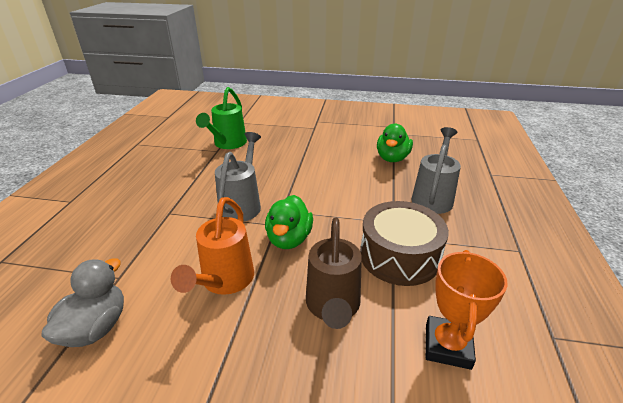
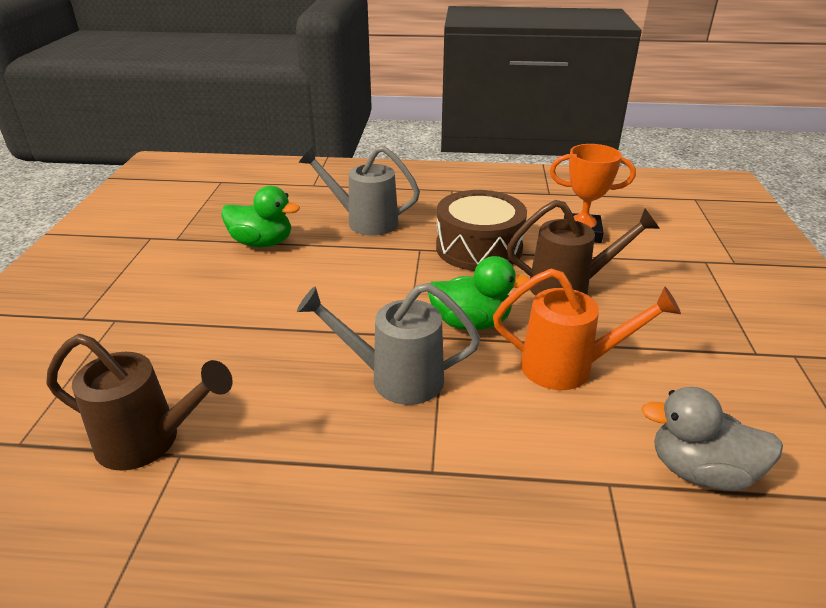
camera: 95 degrees left, 0 degrees up
(228, 144) = (149, 441): green watering can -> brown watering can

